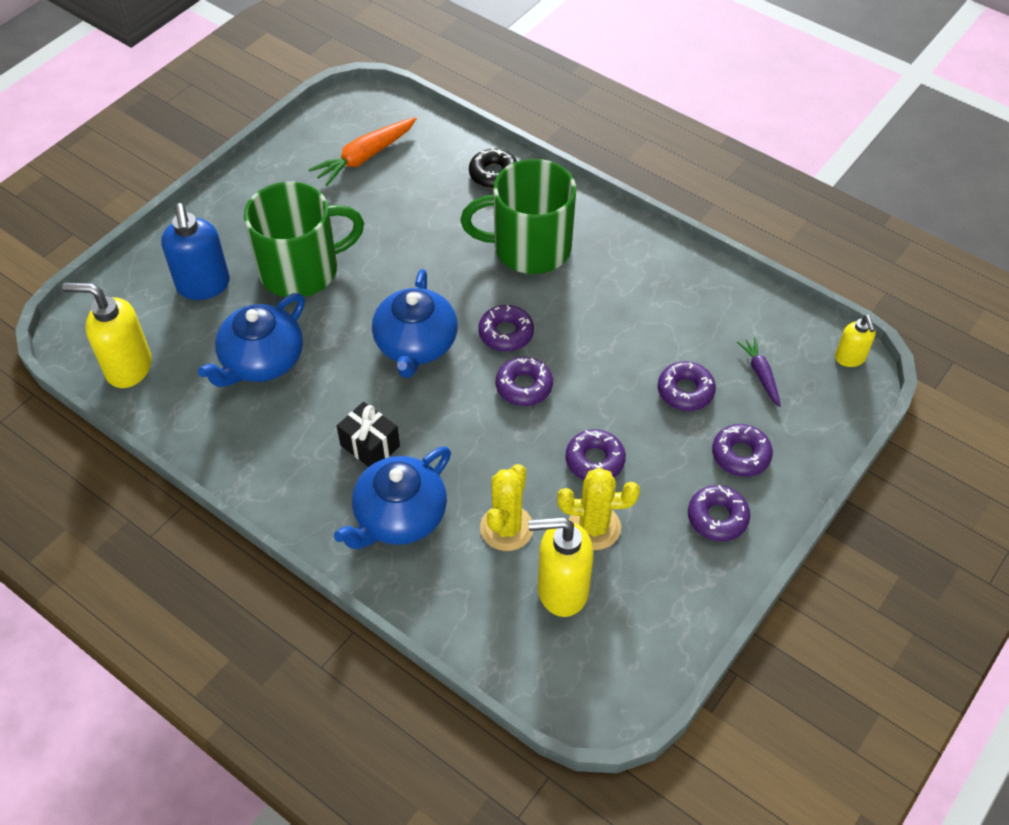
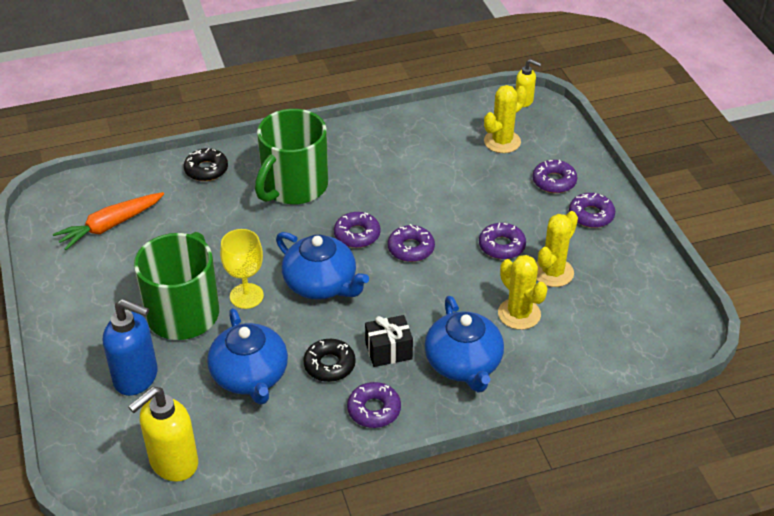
camera: 55 degrees left, 10 degrees down
(318, 410) = (329, 365): none -> black donut
(356, 300) = (246, 296): none -> yellow goblet
(365, 157) = (110, 226): orange carrot -> orange carrot turned 60 degrees clockwise
(561, 590) = (588, 311): yellow soap dispenser -> none
(685, 391) = (484, 179): purple donut -> purple donut (374, 410)
(760, 374) = (502, 141): purple carrot -> yellow cactus

